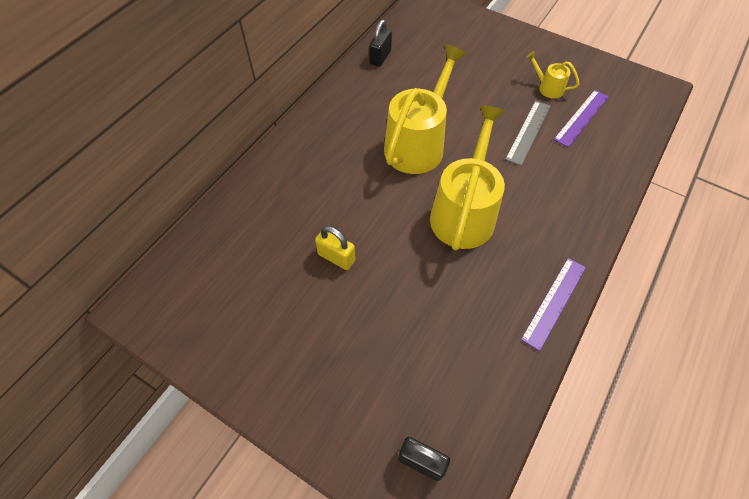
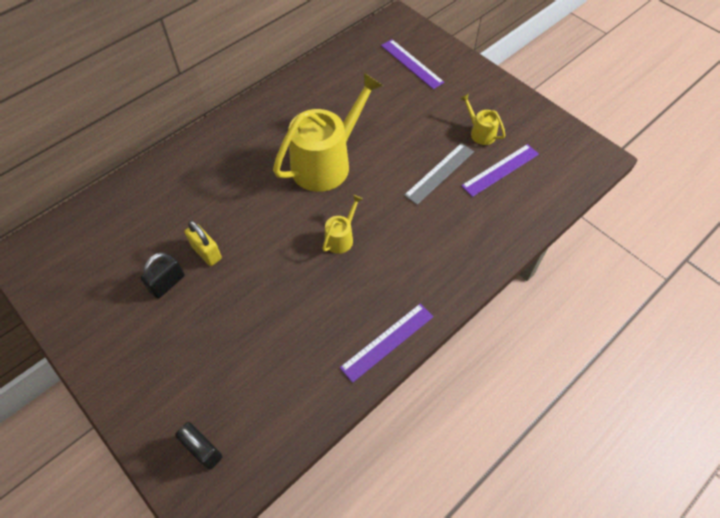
camera: 15 degrees right, 0 degrees up
(380, 57) = (328, 70): black padlock -> black padlock (167, 283)
(456, 37) = (412, 63): none -> purple ruler
(464, 212) = (341, 238): yellow watering can -> yellow watering can, size x0.45

